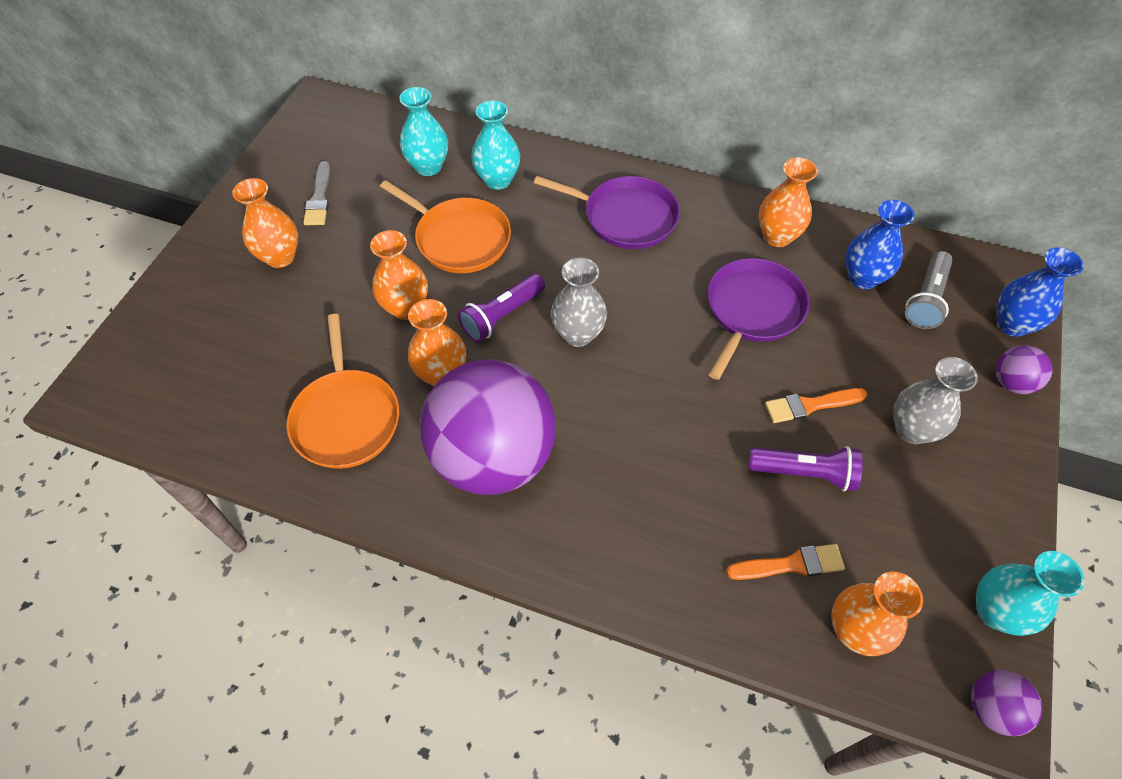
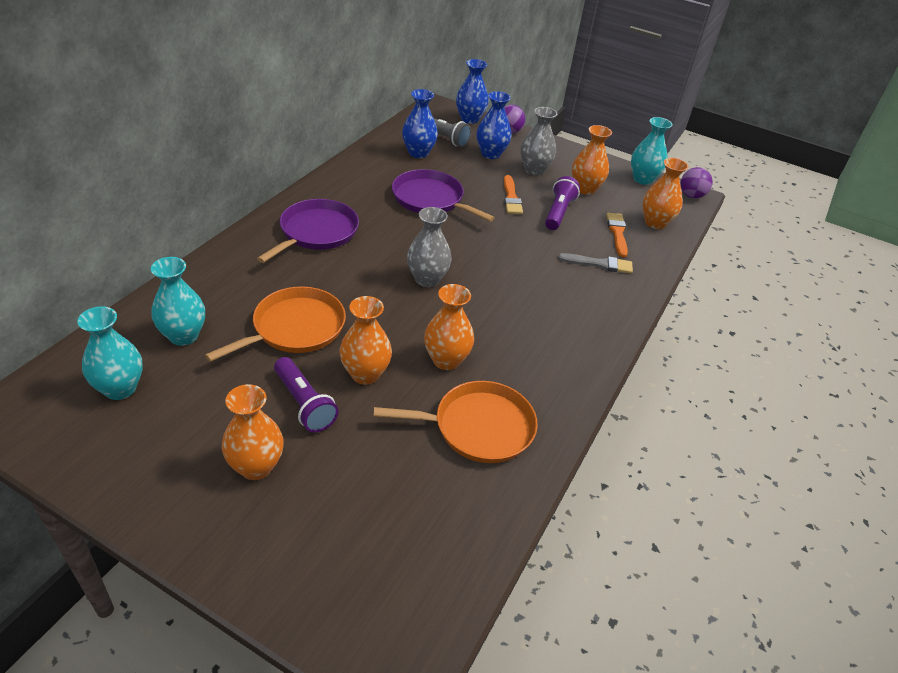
camera: 85 degrees left, 15 degrees down
(319, 198) = (180, 426): grey brush -> grey brush (599, 264)
(493, 457) = (530, 342): purple ball -> none
(497, 180) = (231, 293): turquoise vase -> turquoise vase (120, 388)
(501, 316) = (395, 316): purple flashlight -> purple flashlight (304, 404)
(777, 236) = (369, 173): orange vase -> orange vase (585, 189)
(921, 365) = (491, 154): none -> blue vase

